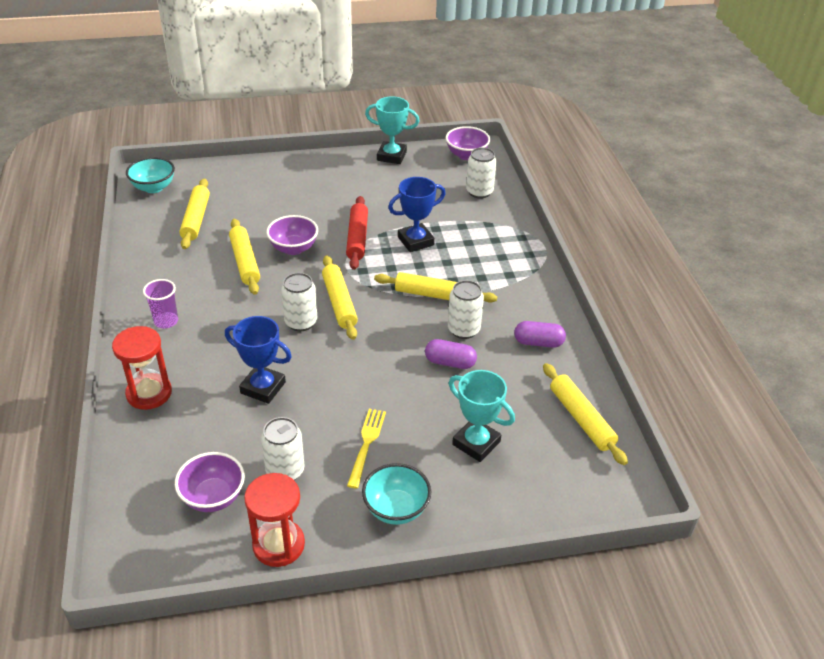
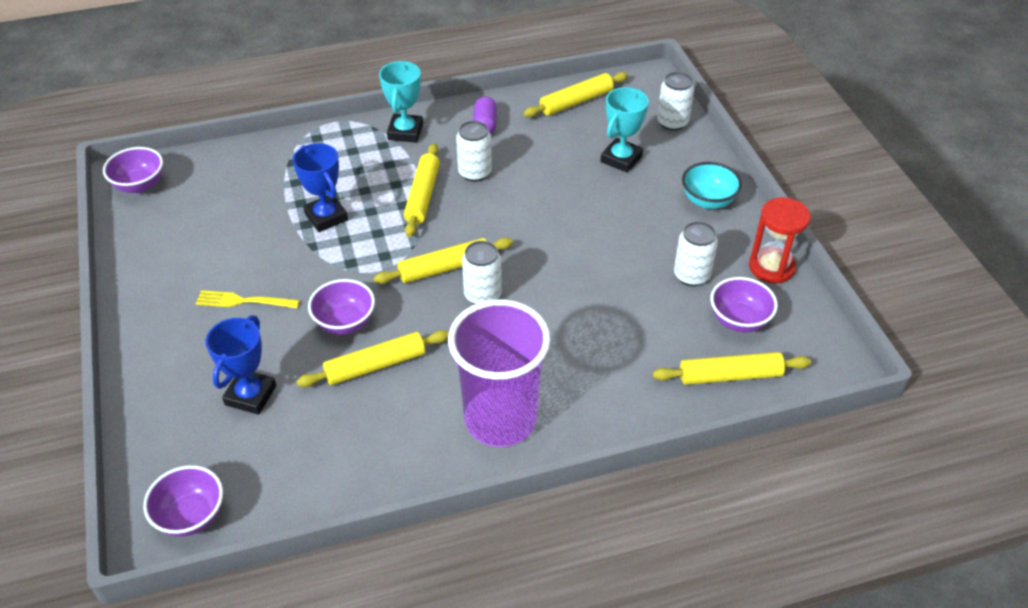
camera: 95 degrees left, 5 degrees up
(149, 393) = (622, 405): red hourglass -> none
(153, 188) = (191, 516): turquoise bowl -> purple bowl
(166, 321) = (500, 420): purple cup -> purple cup, size x2.37
(196, 219) = (279, 440): yellow rolling pin -> yellow rolling pin (730, 375)
(263, 387) = (590, 310): blue trophy -> blue trophy (250, 395)
(357, 238) = (321, 267): red rolling pin -> none
(366, 444) = (643, 225): yellow fork -> yellow fork (243, 301)
(391, 156) = (132, 253): turquoise trophy -> turquoise trophy (405, 132)
(450, 362) = (524, 179): purple capsule -> none
(479, 192) = (226, 171): white can -> white can (672, 123)

